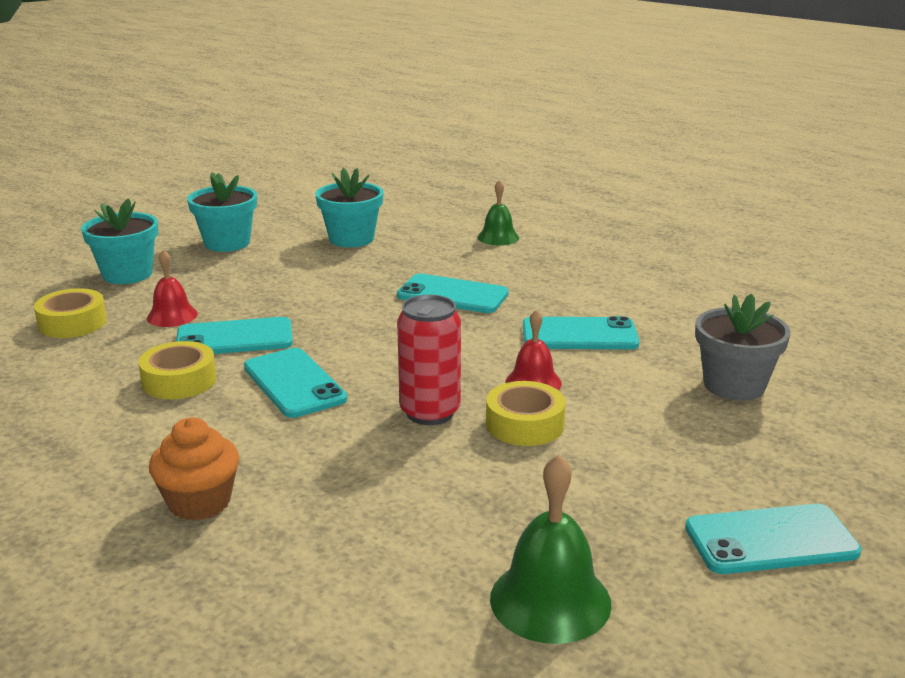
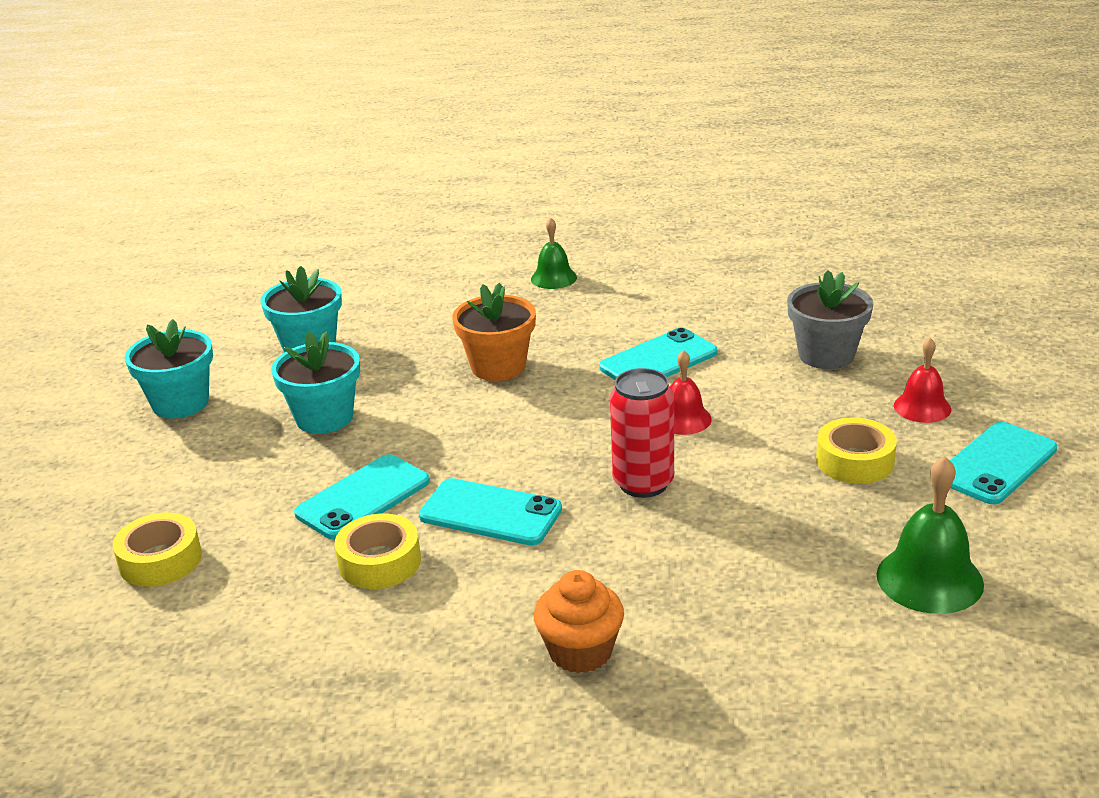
camera: 35 degrees left, 5 degrees up
(127, 274) = (126, 483): turquoise flower pot -> turquoise flower pot (324, 418)
(172, 316) = (258, 504): red bell -> red bell (922, 407)
(452, 295) = (498, 367): turquoise phone -> orange flower pot
(498, 237) = (451, 290): green bell -> green bell (553, 278)
(525, 424) = (728, 458): yellow tape -> yellow tape (855, 461)

